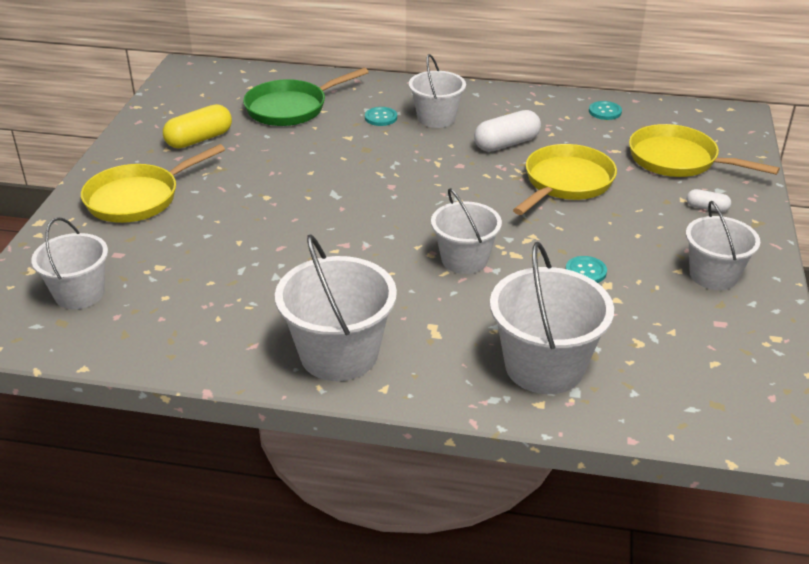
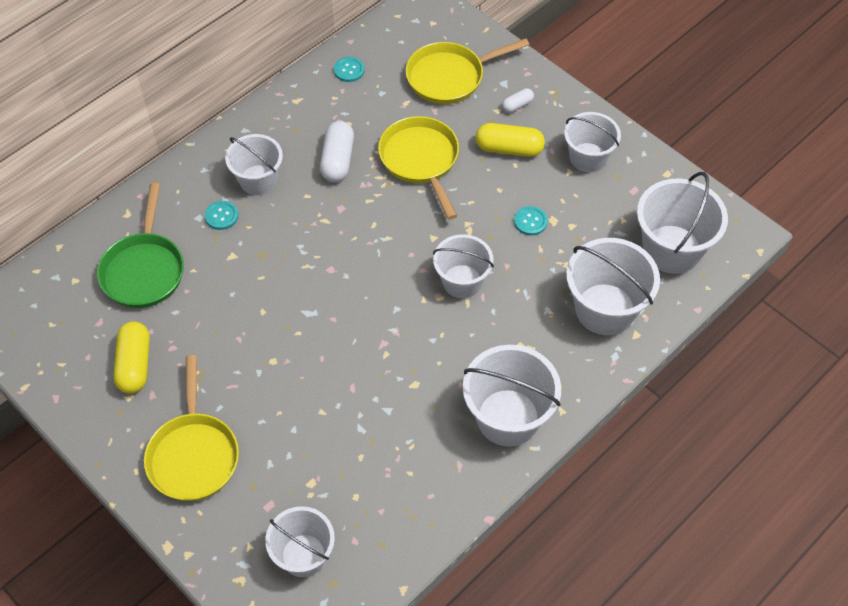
camera: 55 degrees left, 20 degrees up
(650, 224) = (509, 149): none -> yellow capsule
(684, 384) = (671, 249): none -> white bucket

